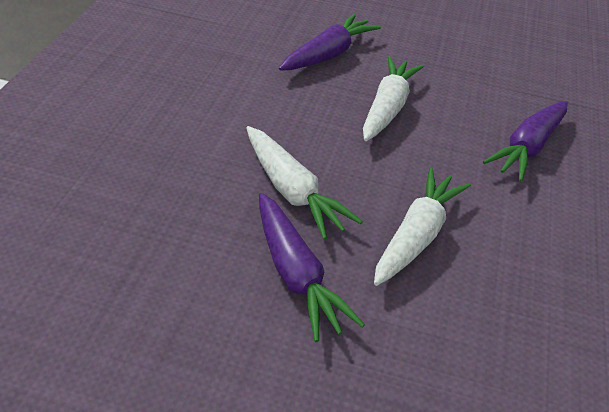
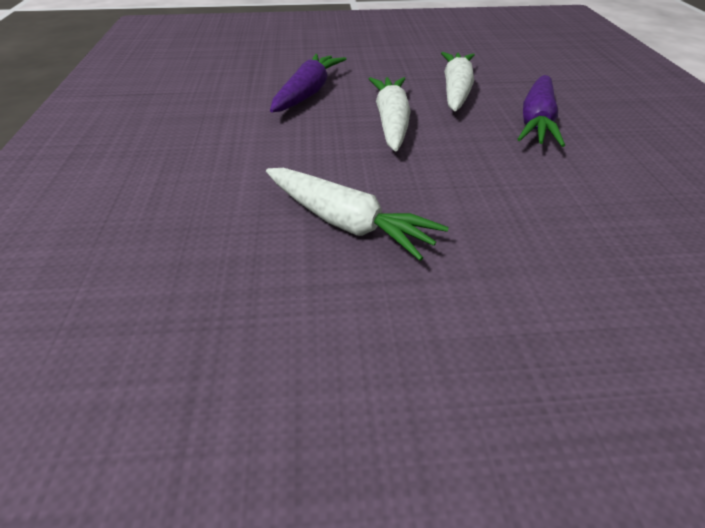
camera: 15 degrees left, 0 degrees up
(295, 275) = (406, 313): purple carrot -> none
(416, 236) = (502, 228): white carrot -> white carrot (456, 91)

